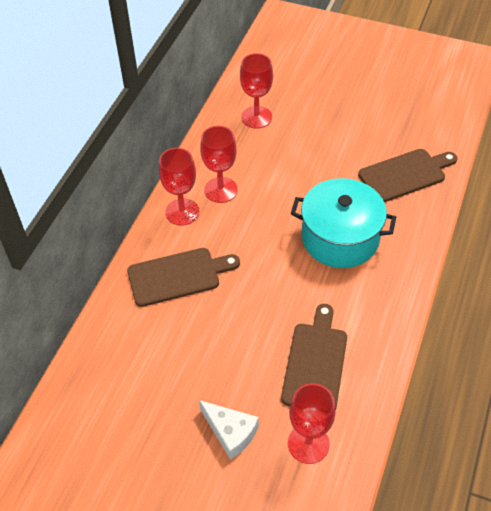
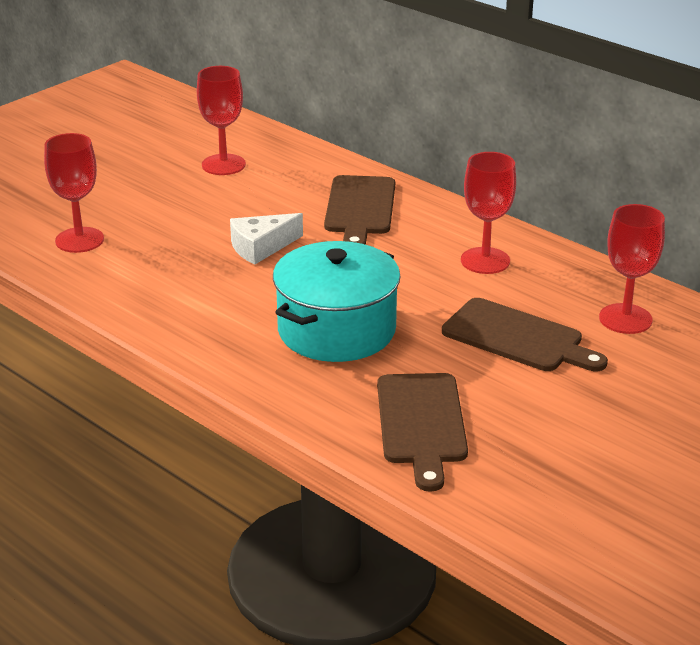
camera: 110 degrees right, 20 degrees down
(182, 212) = (462, 228): red goblet -> red goblet (223, 165)
(230, 432) = (135, 202): white cheese -> white cheese (261, 247)
(315, 363) = (167, 266): brown cutting board -> brown cutting board (517, 337)

